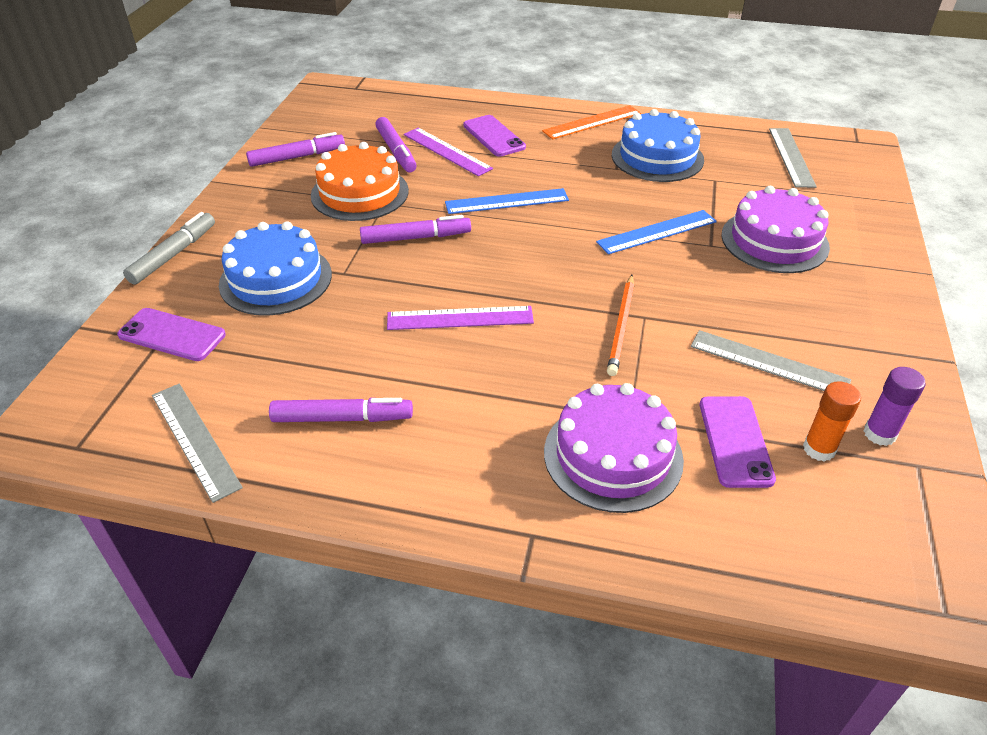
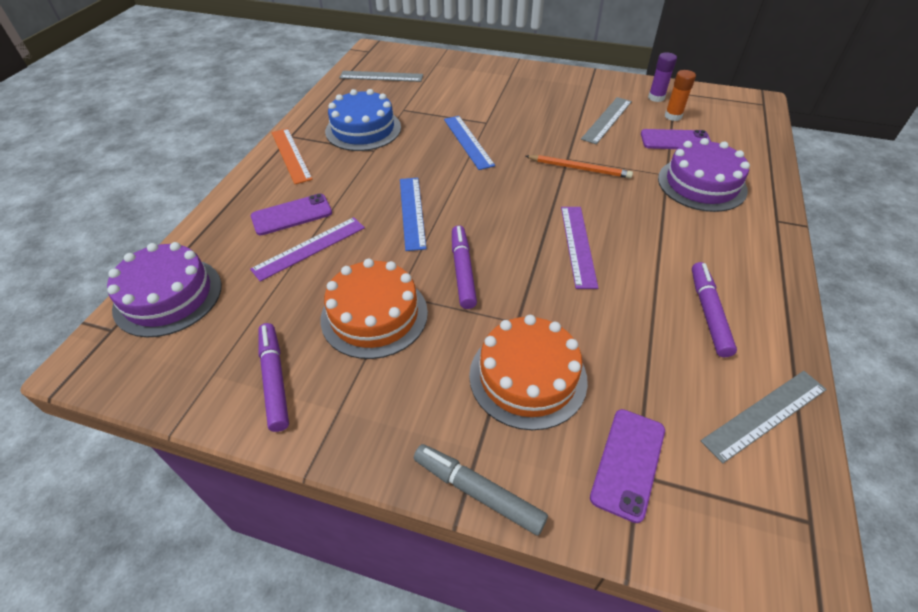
camera: 85 degrees left, 5 degrees up
(276, 279) = (527, 377): blue cake -> orange cake
(396, 151) = (294, 287): purple marker -> none
(774, 241) = (483, 99): purple cake -> purple cake (168, 296)

